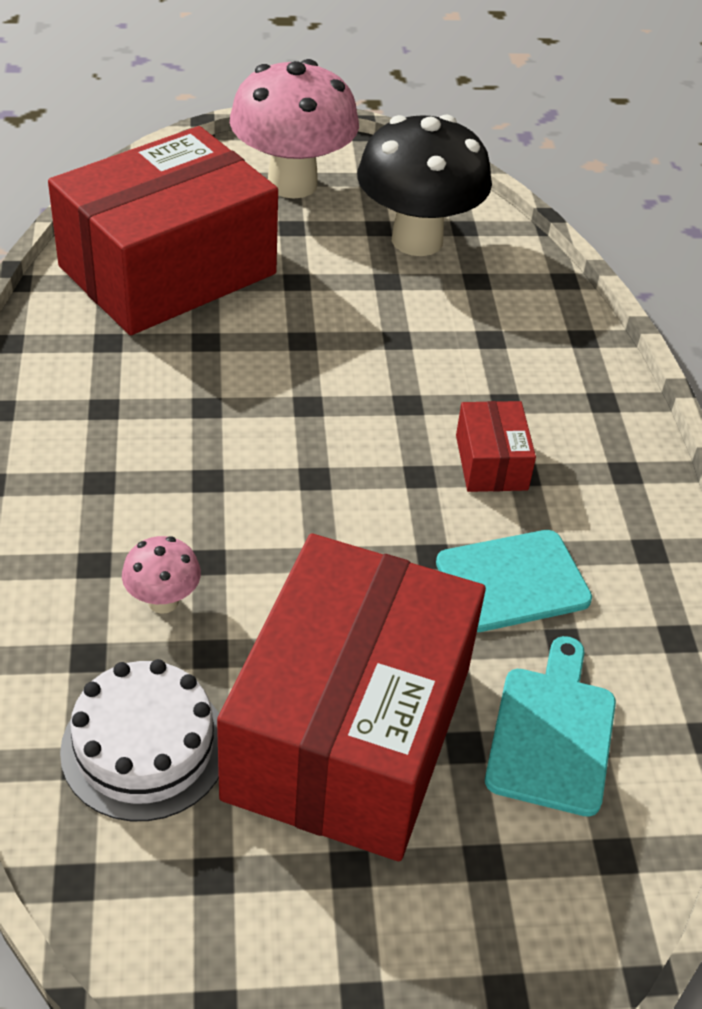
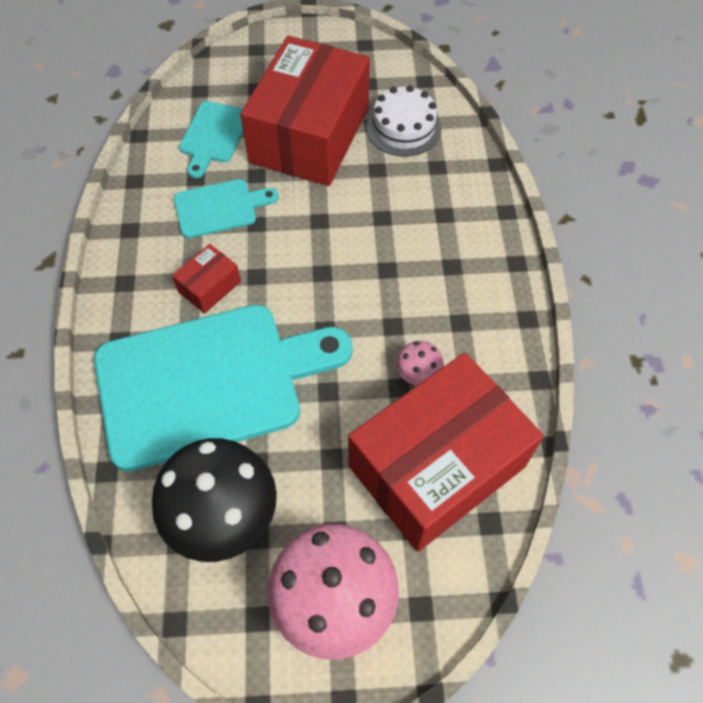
camera: 175 degrees left, 15 degrees up
(163, 601) = (404, 194): pink mushroom -> pink mushroom (417, 376)
(463, 353) = (209, 382): none -> turquoise cutting board
(491, 462) = (209, 286): red box -> red box turned 45 degrees clockwise

